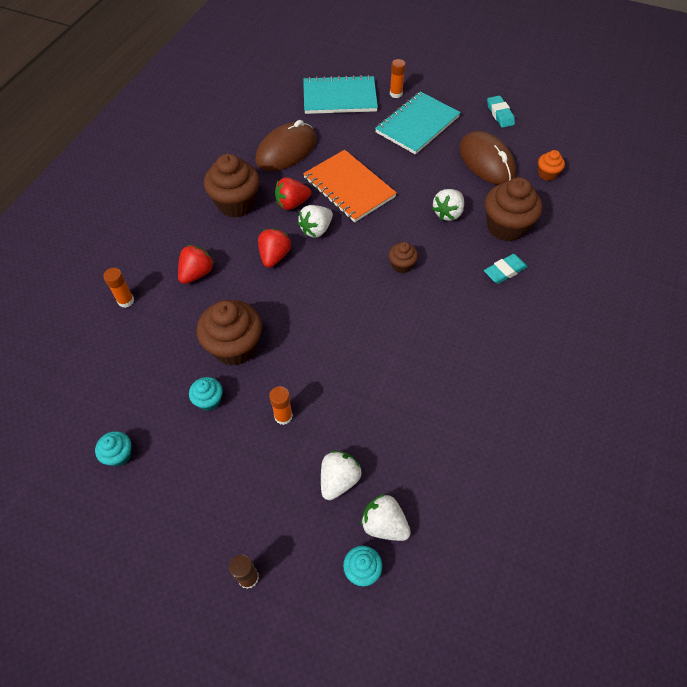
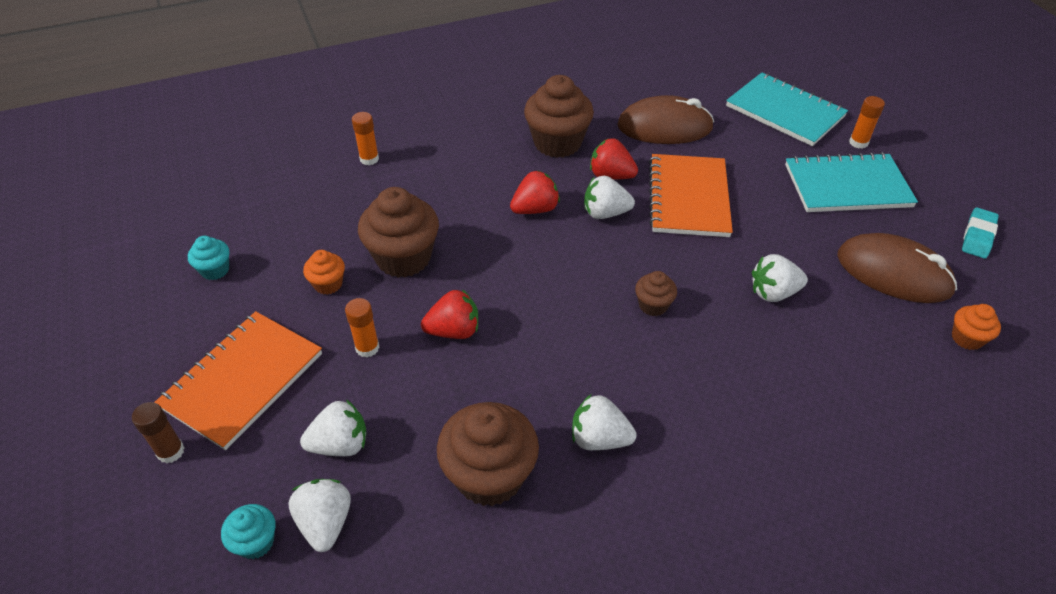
camera: 45 degrees right, 10 degrees down
(197, 273) = (450, 177): red strawberry -> red strawberry (454, 331)
(209, 400) = (328, 284): turquoise cupcake -> orange cupcake
(235, 500) = (242, 380): none -> orange notebook
(457, 358) = (599, 438): none -> white strawberry
(486, 161) = (893, 273): brown mouse -> brown mouse turned 75 degrees counterclockwise
(504, 271) = (771, 398): turquoise eraser -> none
(506, 227) = (832, 355): brown cupcake -> brown cupcake (489, 475)

